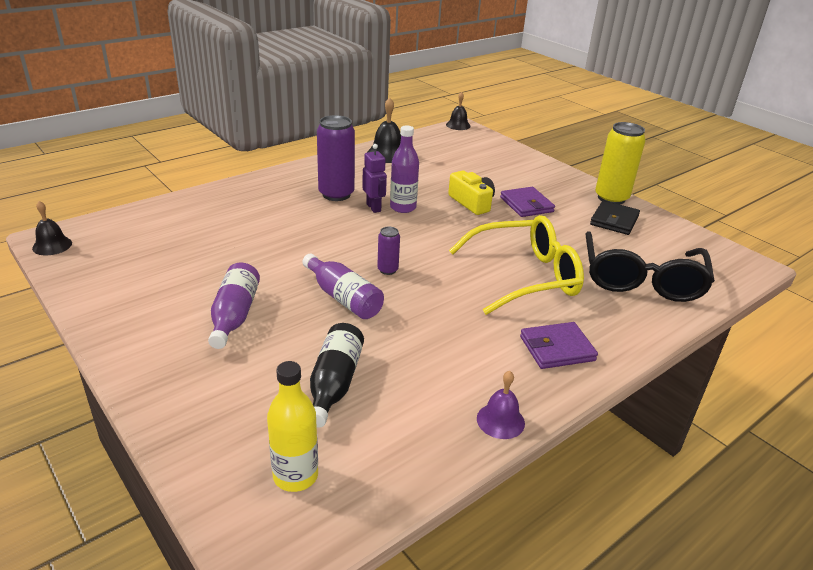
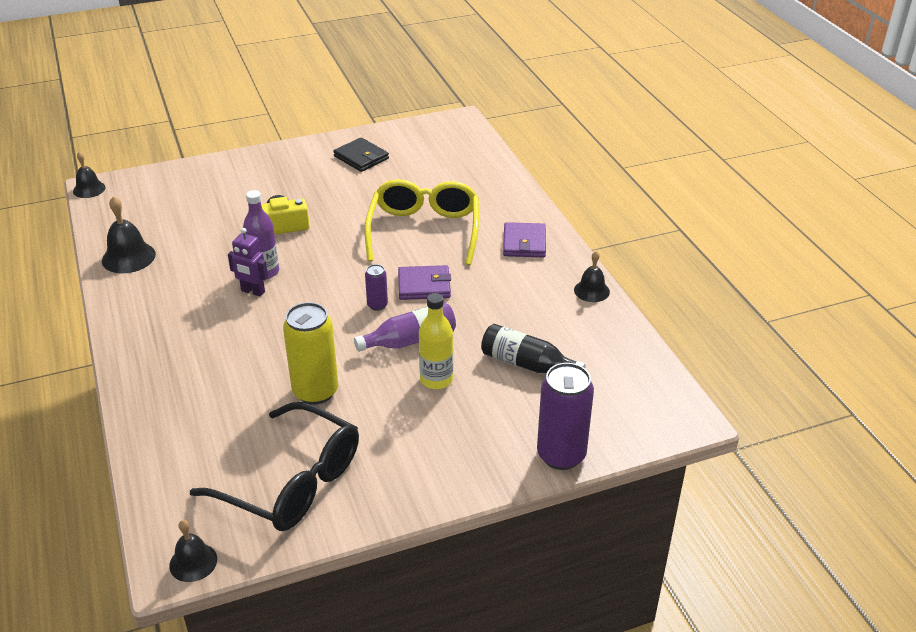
camera: 70 degrees left, 5 degrees up
(234, 315) = (409, 413): purple bottle -> none
(295, 476) = (619, 398): yellow bottle -> yellow bottle (436, 379)
(336, 194) = (205, 313): purple can -> purple can (561, 455)
(374, 207) = (253, 291): purple robot -> purple robot turned 150 degrees counterclockwise
(500, 420) = (591, 291): purple bell -> black bell
(526, 205) = (305, 195): purple wallet -> purple wallet (424, 285)
(611, 198) = (322, 145): yellow can -> yellow can (315, 391)
(641, 280) = (456, 176): black glasses -> black glasses (292, 482)

